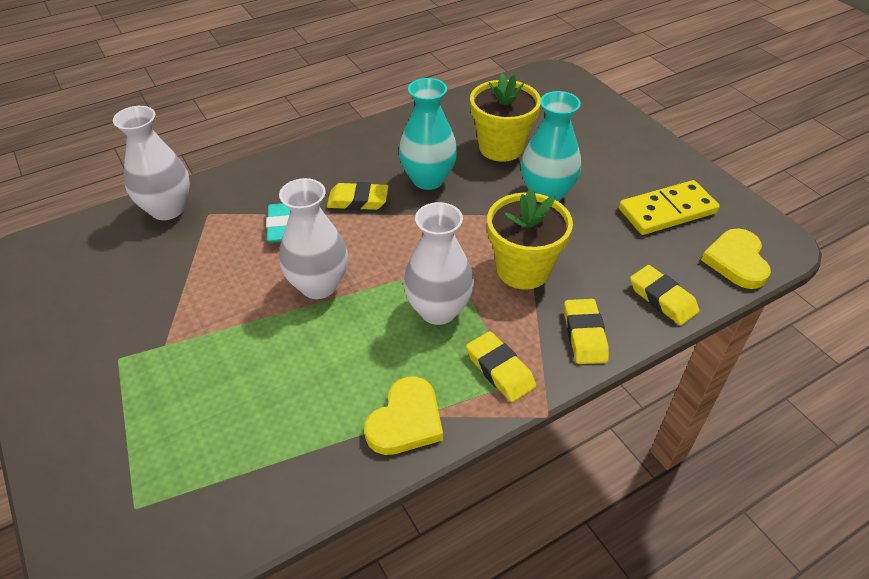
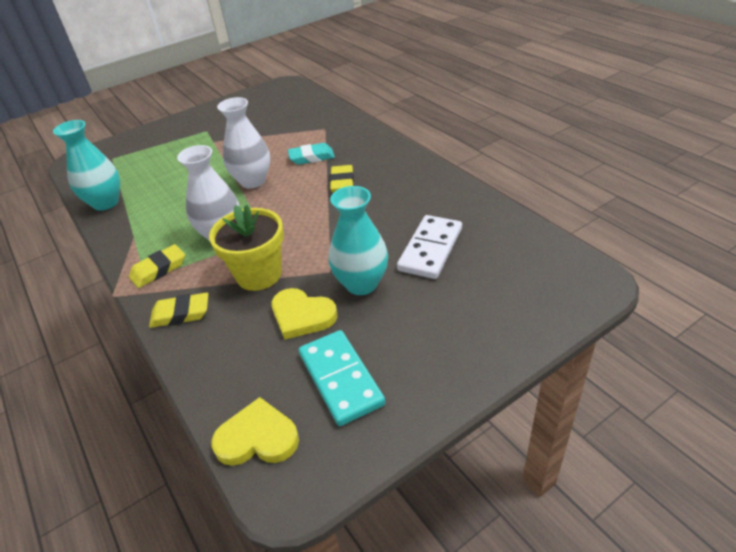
camera: 90 degrees right, 5 degrees down
(167, 209) = (328, 114): white vase -> none
(406, 421) = (131, 233): yellow heart -> yellow heart (302, 316)
(428, 179) = (373, 212): turquoise vase -> turquoise vase (106, 203)
(501, 147) = (430, 249): yellow flower pot -> white domino
(662, 299) = (212, 368): yellow eraser -> none
(667, 211) = (341, 379): yellow domino -> turquoise domino

